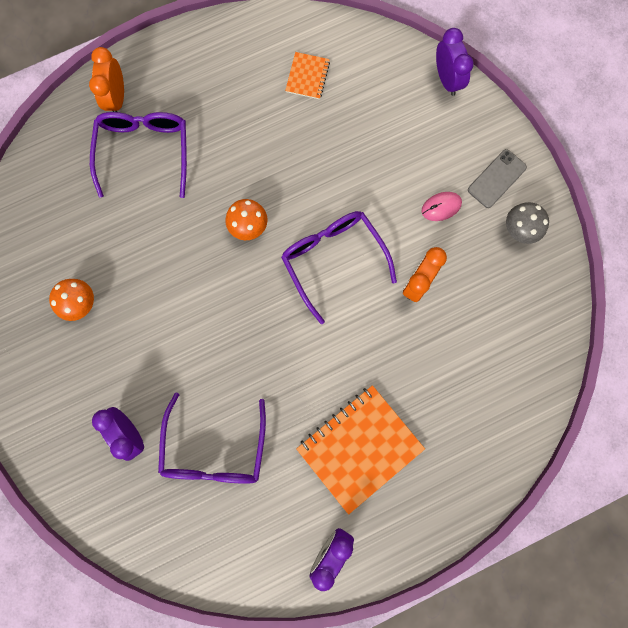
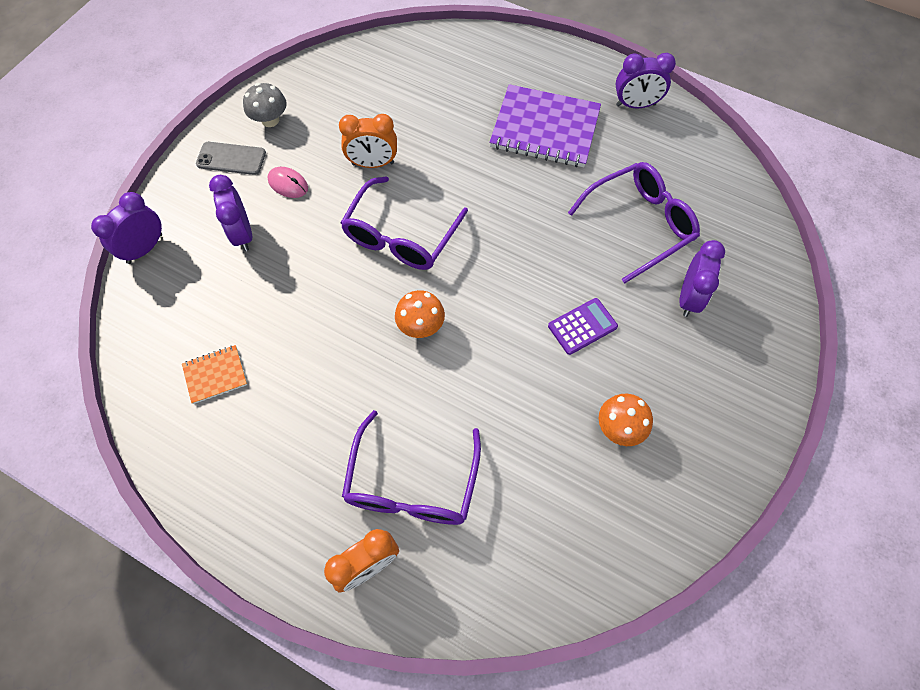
camera: 125 degrees left, 15 degrees down
(144, 151) = (412, 484): purple glasses -> purple glasses turned 45 degrees counterclockwise
(166, 336) = (582, 326): none -> purple calculator
(359, 448) = (545, 128): orange notebook -> purple notebook
(414, 150) = (242, 234): none -> purple clock

